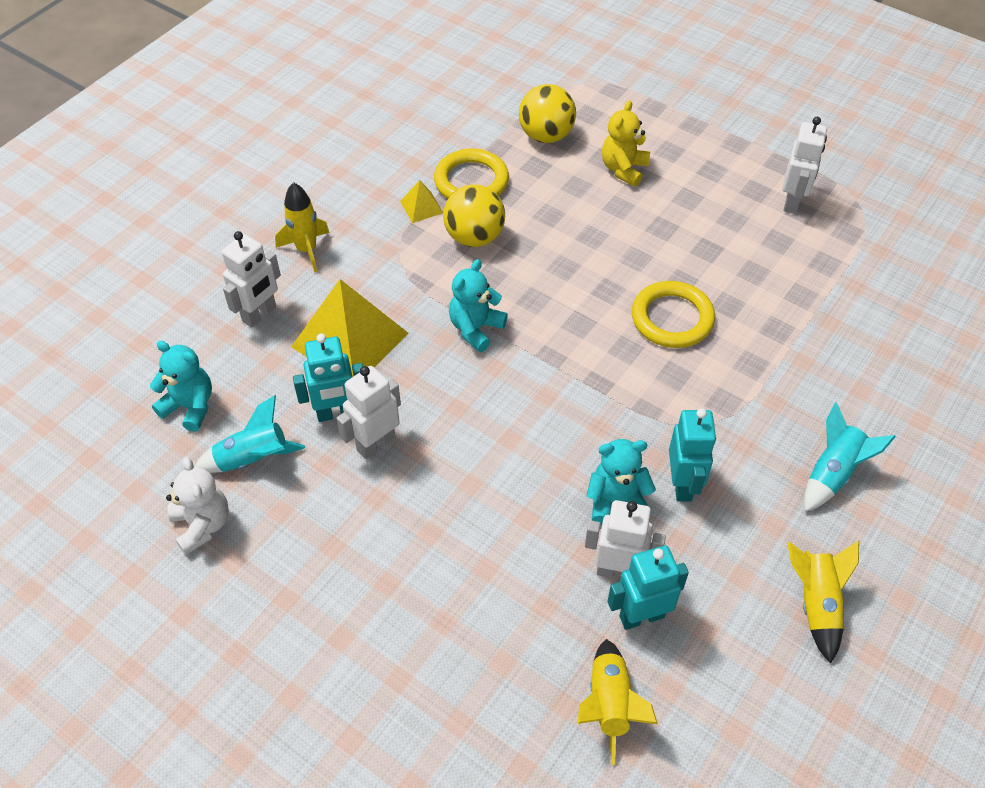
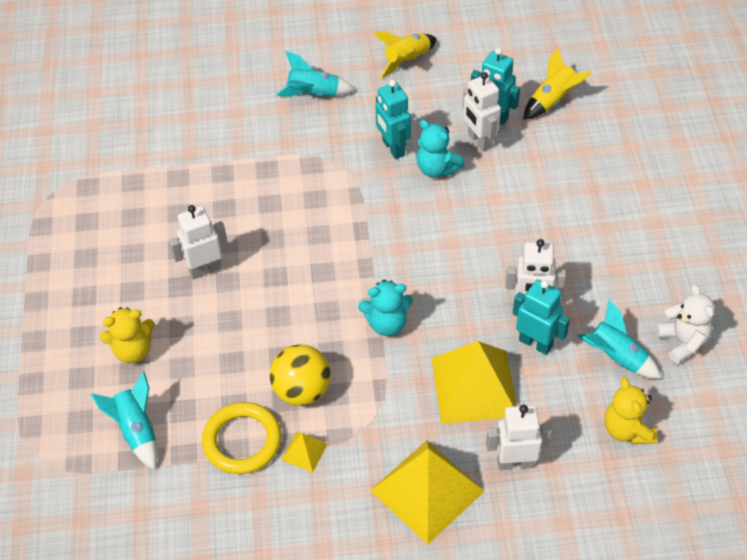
camera: 130 degrees left, 0 degrees up
(190, 406) = (627, 429): turquoise teddy bear -> yellow teddy bear
(202, 525) = (682, 342): white teddy bear -> white teddy bear turned 135 degrees clockwise
(306, 250) = (427, 490): yellow rocket -> yellow pyramid
(546, 136) = (137, 430): yellow ball -> turquoise rocket
(672, 318) = (266, 228): yellow ring -> none
(683, 484) = (393, 148): turquoise robot -> turquoise robot turned 75 degrees counterclockwise
(792, 202) = (80, 231): white robot -> white robot (205, 269)

